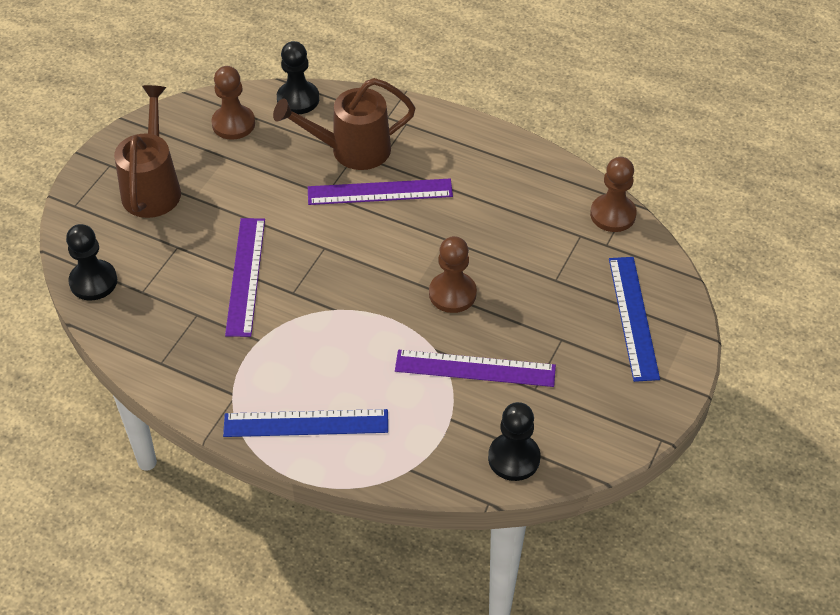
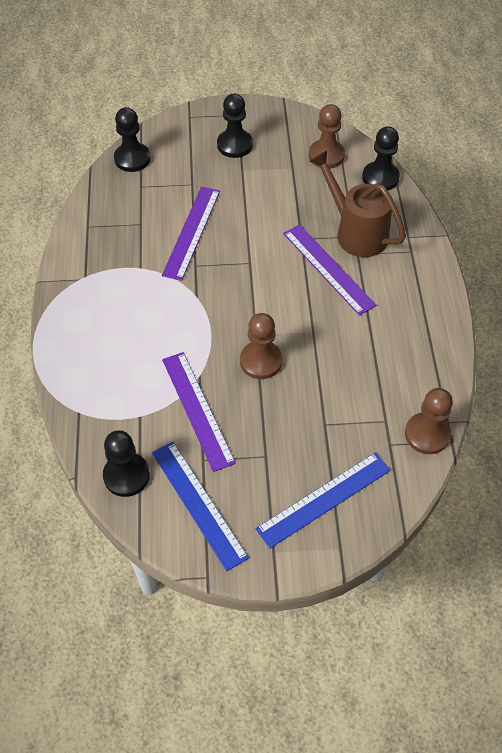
camera: 60 degrees right, 5 degrees up
(153, 187) = (234, 145): brown watering can -> black pawn
(245, 276) = (192, 232): purple ruler -> purple ruler turned 45 degrees counterclockwise
(306, 423) = (83, 330): blue ruler -> blue ruler (198, 504)

